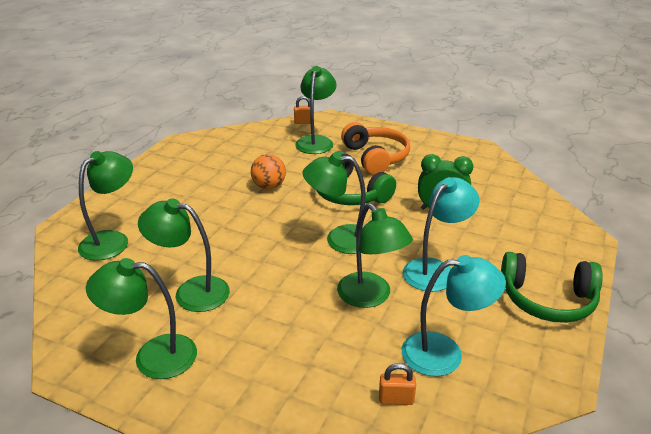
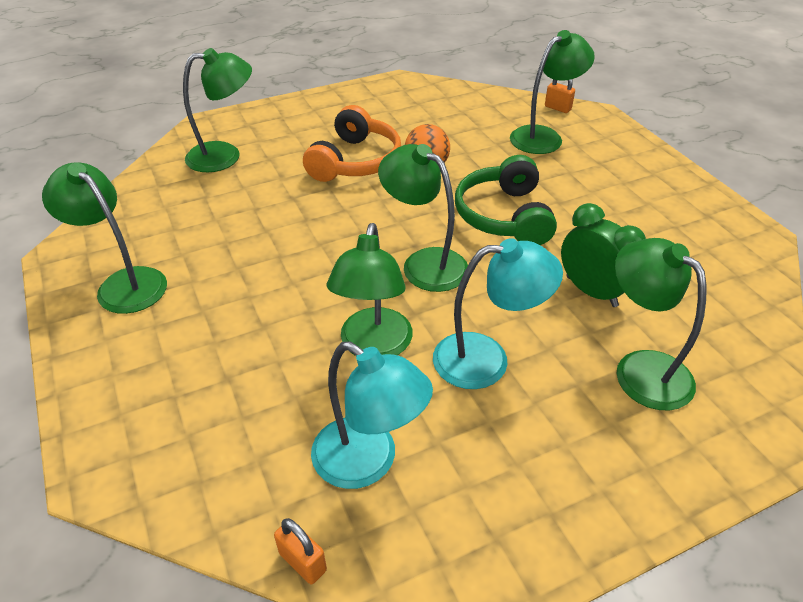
camera: 40 degrees right, 10 degrees up
(191, 292) = (224, 240): green lamp -> green lamp (641, 369)
(375, 157) = (592, 186): orange headphones -> orange headphones (355, 161)
(396, 399) = (255, 474): orange padlock -> orange padlock (302, 562)
(547, 300) = (583, 488): green headphones -> none

